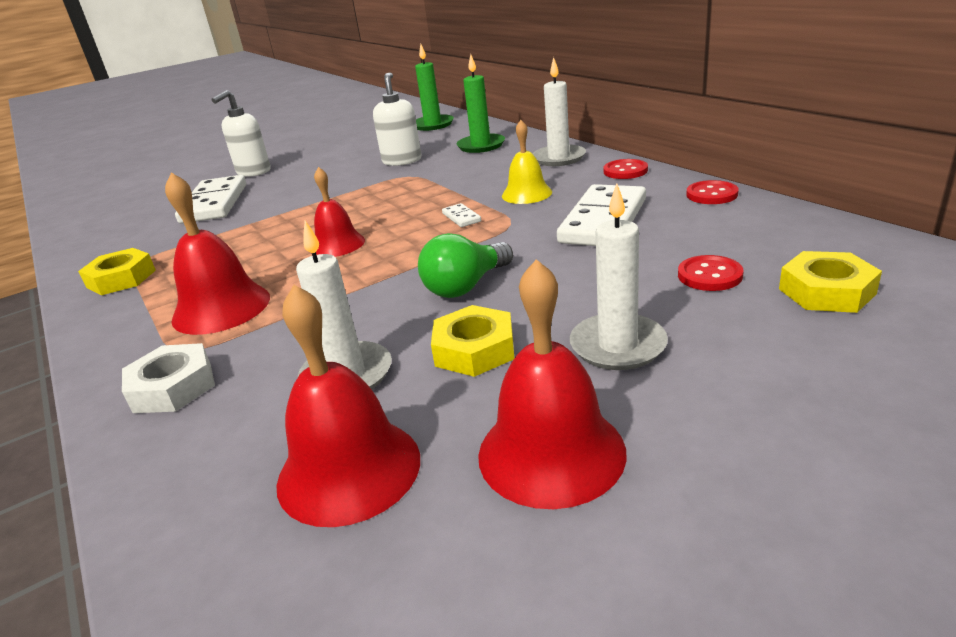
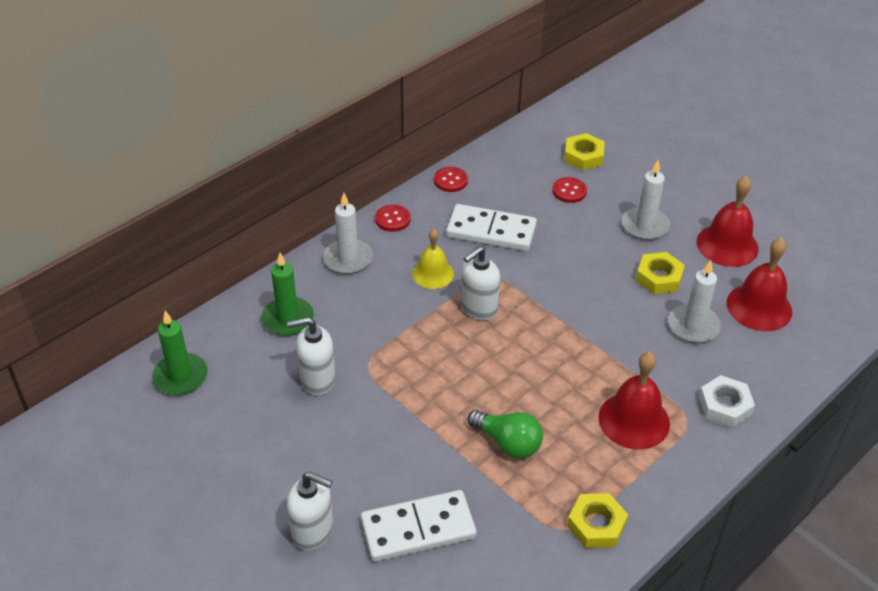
camera: 105 degrees left, 15 degrees up
(337, 244) = (527, 378): red bell -> none
(461, 217) = (478, 308): white domino -> white soap dispenser
(466, 286) = (590, 290): green light bulb -> green light bulb (508, 443)

